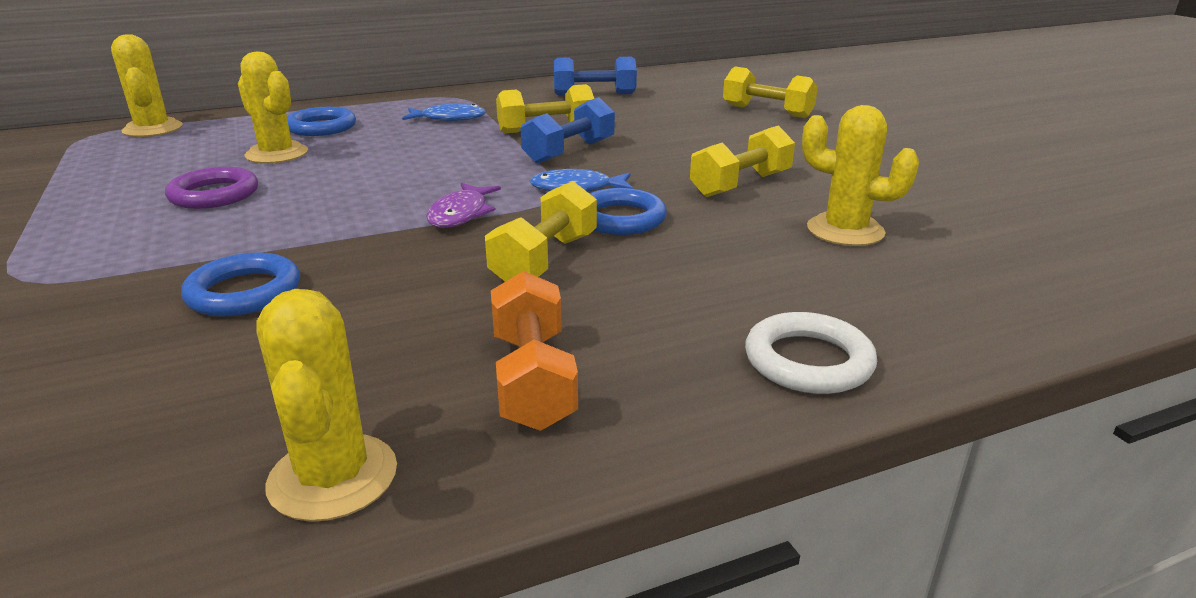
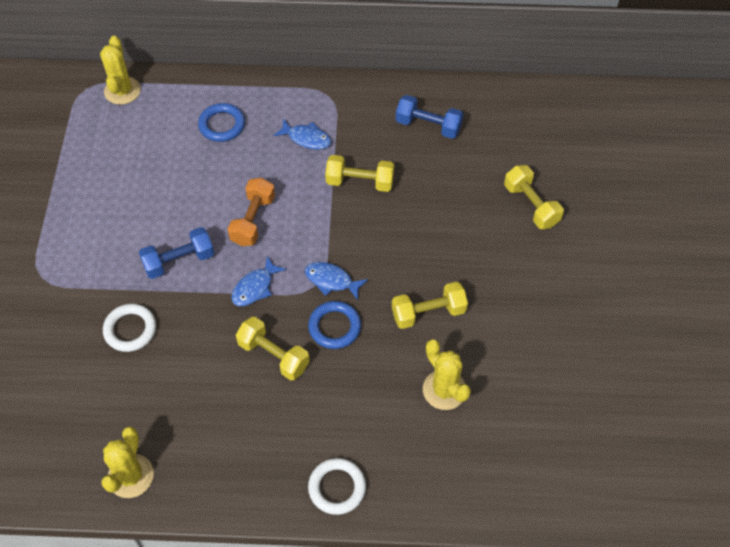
camera: 25 degrees right, 30 degrees up
(214, 194) = (138, 211): purple ring -> none
(244, 292) = (130, 329): blue ring -> white ring
(277, 154) = (184, 162): yellow cactus -> none
(461, 214) = (255, 287): purple fish -> blue fish
(533, 379) = (221, 450): orange dumbbell -> orange dumbbell (253, 220)
(545, 260) = (273, 355): yellow dumbbell -> yellow dumbbell turned 75 degrees clockwise
(569, 152) = (355, 225): blue dumbbell -> blue dumbbell (179, 261)

